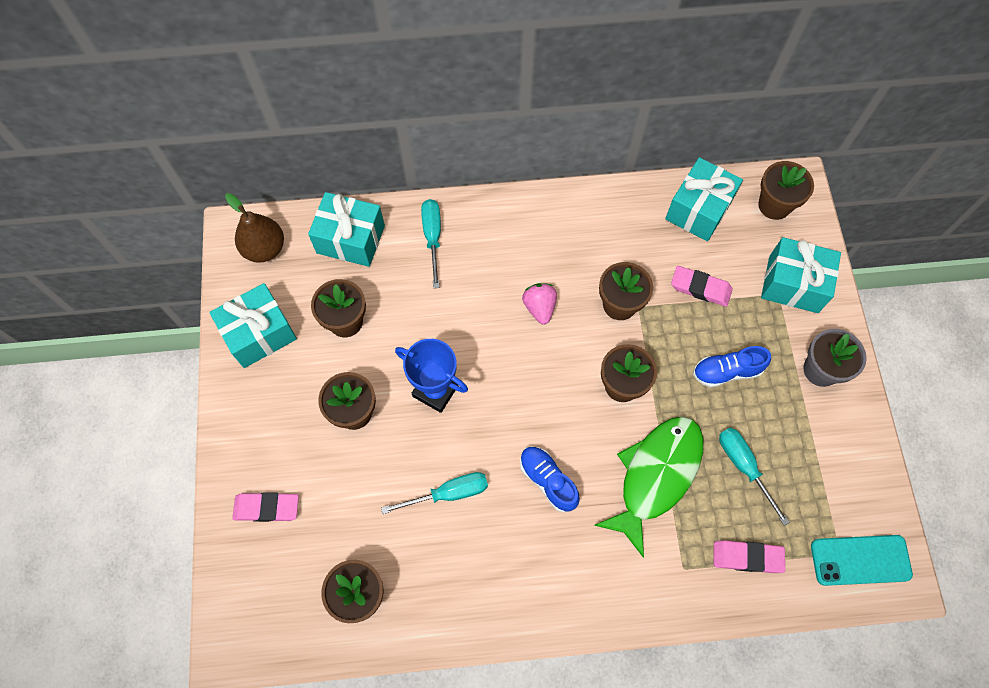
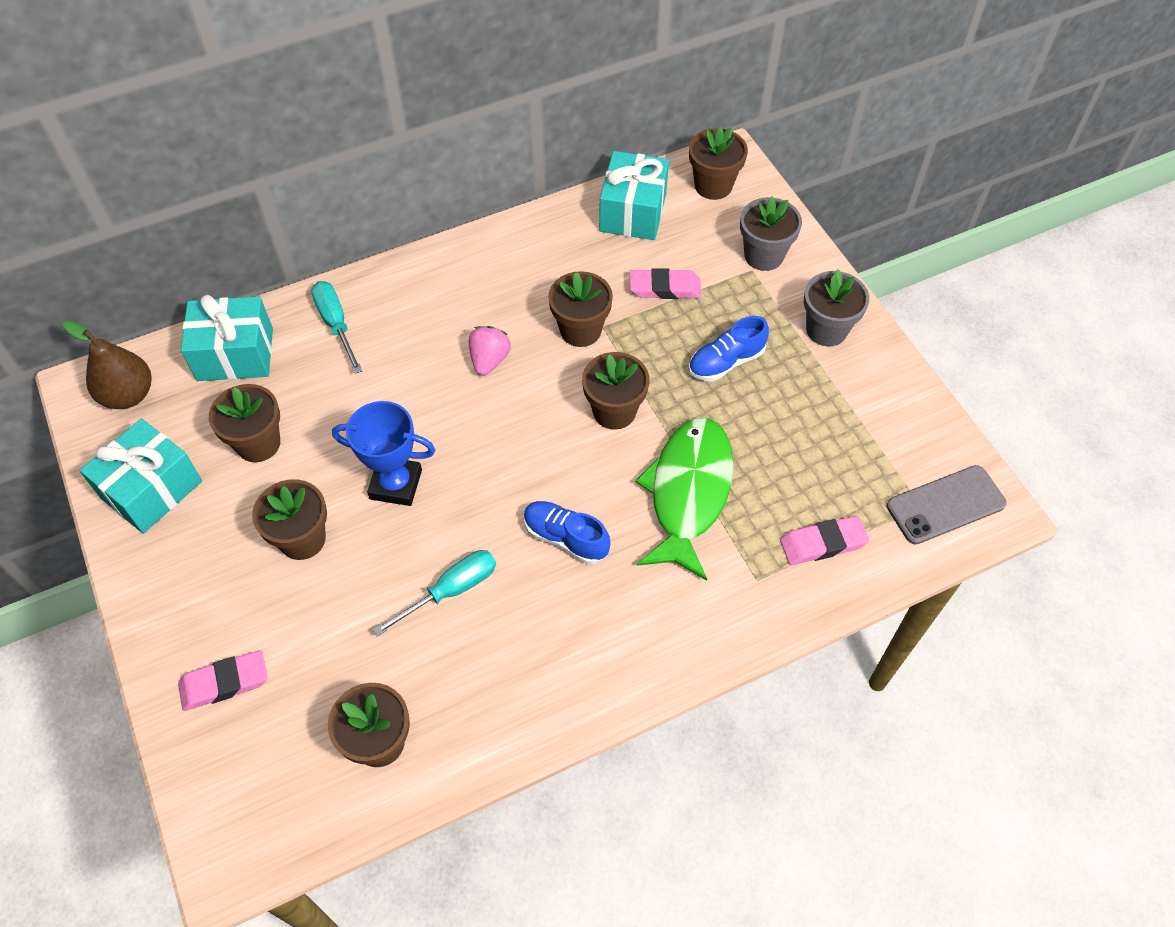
camera: 20 degrees left, 10 degrees down
(539, 307) = (489, 360): pink strawberry -> pink strawberry turned 45 degrees clockwise
(743, 466) = (782, 452): turquoise screwdriver -> none
(793, 284) = (763, 255): turquoise gift -> grey flower pot
(860, 560) = (945, 505): turquoise phone -> grey phone

